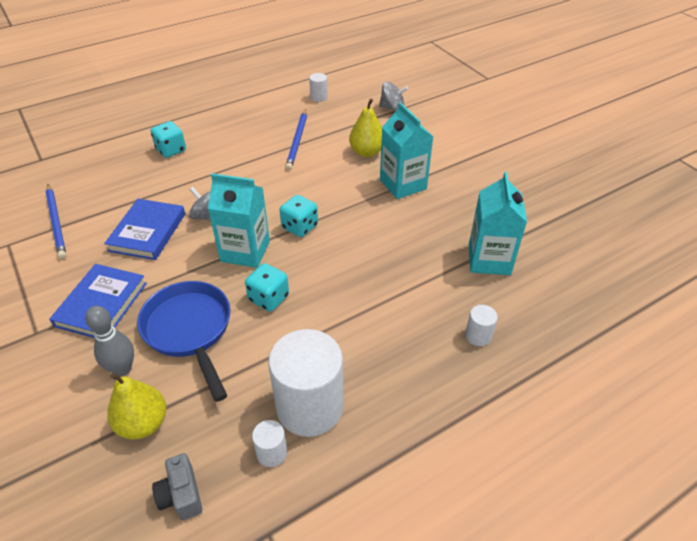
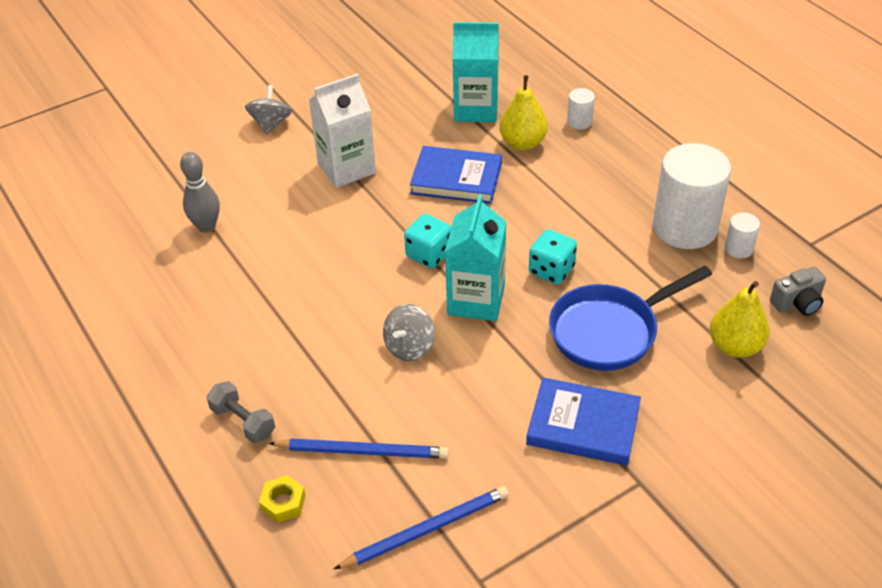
camera: 90 degrees left, 0 degrees up
(106, 167) = (283, 503): none -> yellow nut
(122, 368) = (673, 380): grey bowling pin -> grey bowling pin (206, 226)
(147, 232) = (444, 408): blue book -> blue book (456, 179)
(171, 150) = (243, 421): turquoise dice -> grey dumbbell
(297, 141) = (237, 272): blue pencil -> blue pencil (362, 451)
(318, 97) = (117, 257): white cylinder -> none
(366, 152) = (274, 201): yellow pear -> yellow pear (523, 143)
(392, 108) = (166, 178): grey spinning top -> grey spinning top (271, 124)
(403, 184) = (346, 168): turquoise carton -> white carton

